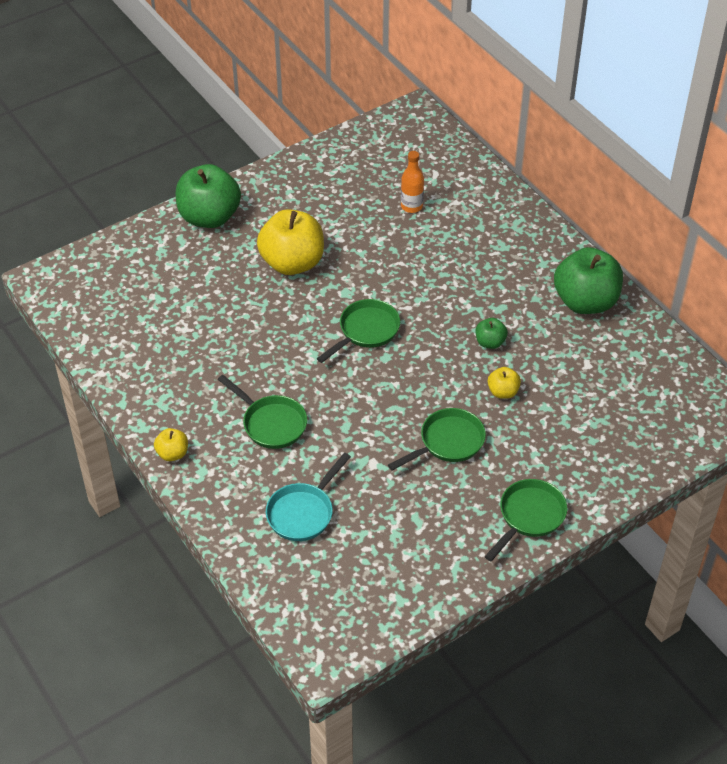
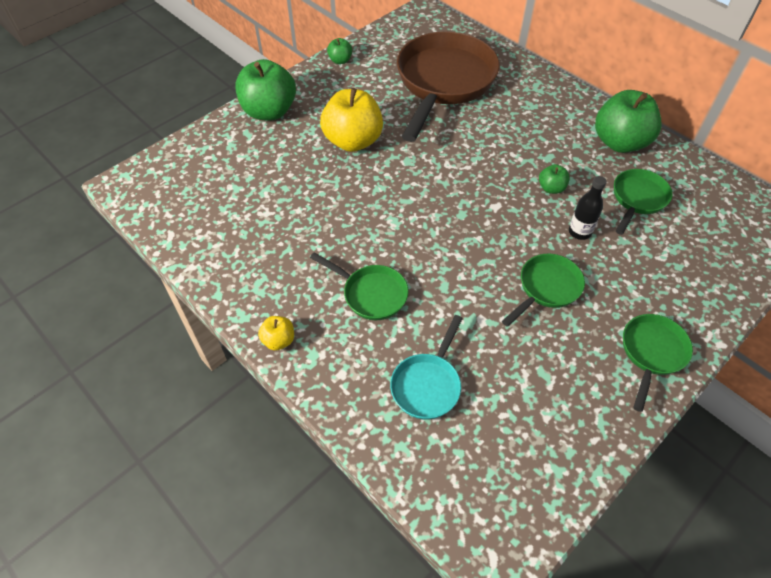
camera: 10 degrees left, 5 degrees up
(301, 164) = (340, 60): none -> green apple
(366, 331) = (436, 193): green pan -> green pan (637, 199)
(411, 206) = (443, 83): orange bottle -> brown pan
(503, 392) = (579, 232): yellow apple -> black bottle

